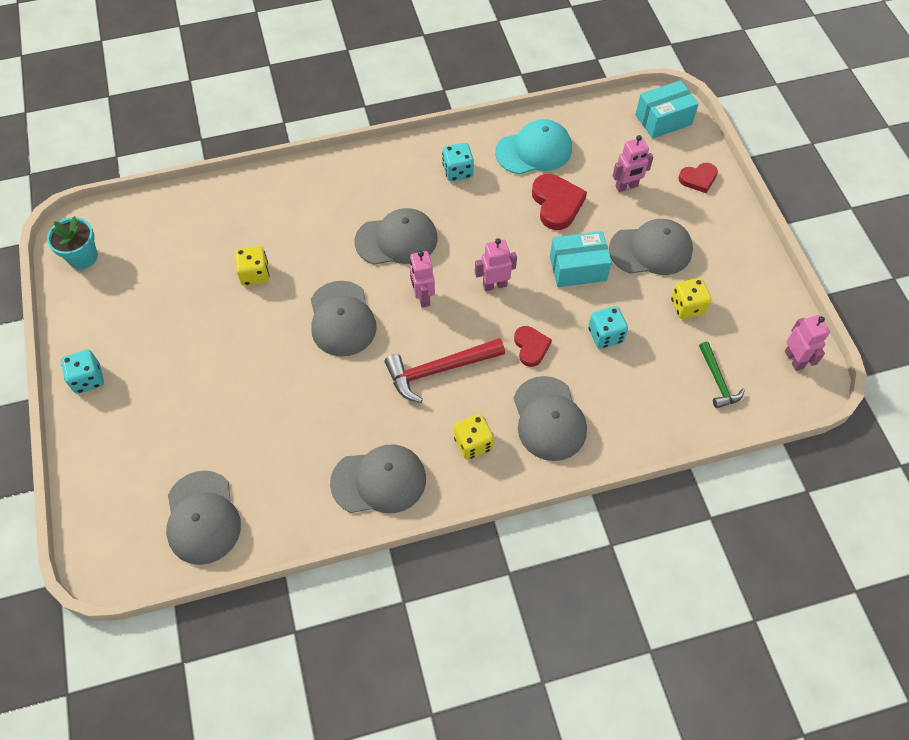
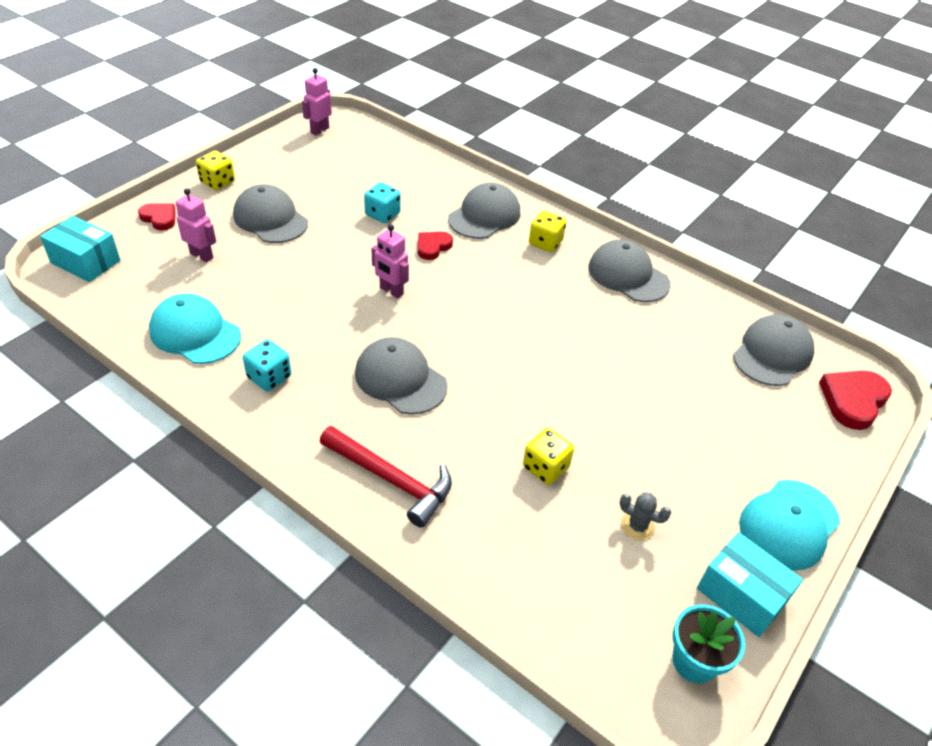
camera: 130 degrees left, 15 degrees down
(88, 379) = (789, 524): turquoise dice -> turquoise cap
(172, 292) = (637, 526): none -> grey cactus
(342, 319) = (524, 370): grey cap -> none
(422, 297) = (448, 329): pink robot -> none
(439, 370) = (507, 286): red hammer -> red hammer (391, 479)
(556, 204) = (260, 290): red heart -> red heart (853, 401)
(578, 268) = (327, 251): turquoise box -> turquoise box (741, 595)
(687, 306) = (315, 185): yellow dice -> yellow dice (218, 182)
(717, 380) = (370, 155): green hammer -> none

